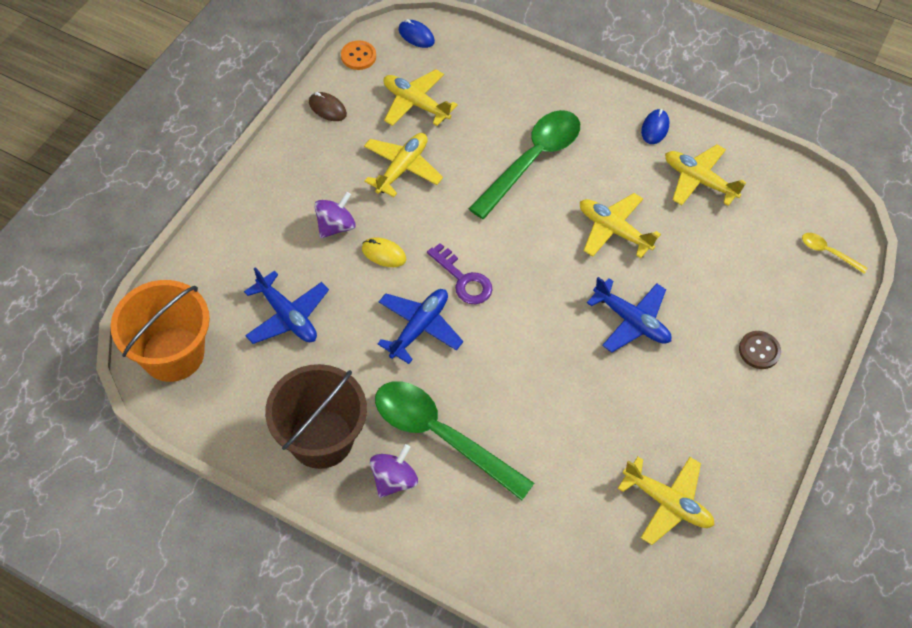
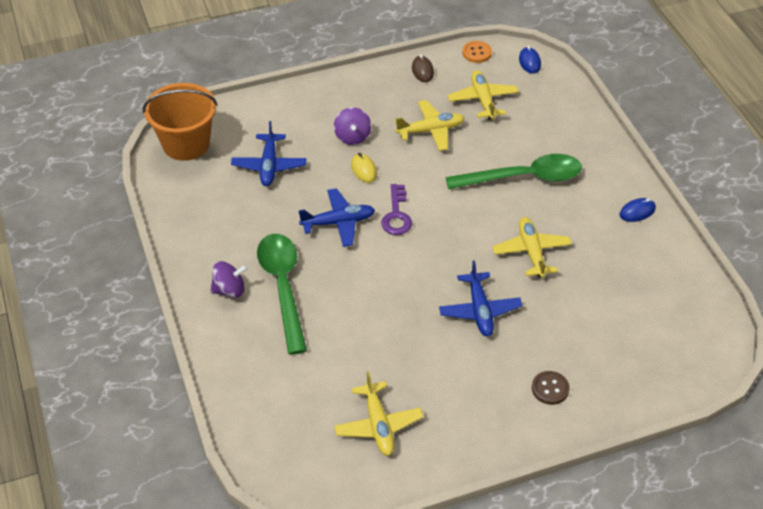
camera: 45 degrees right, 10 degrees down
(321, 438) = (214, 240): brown bucket -> none
(335, 226) = (352, 137): purple spinning top -> purple spinning top turned 90 degrees clockwise
(699, 180) = (632, 262): yellow plane -> none
(827, 252) = (679, 367): yellow spoon -> none

